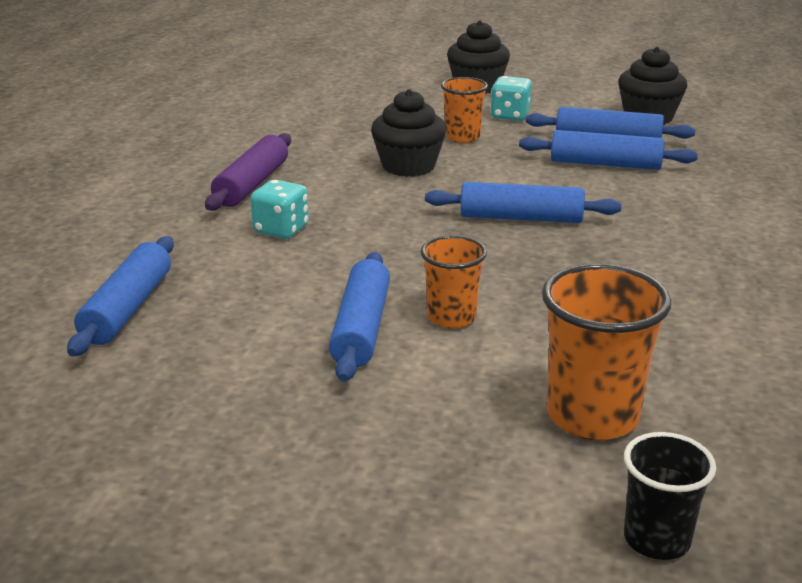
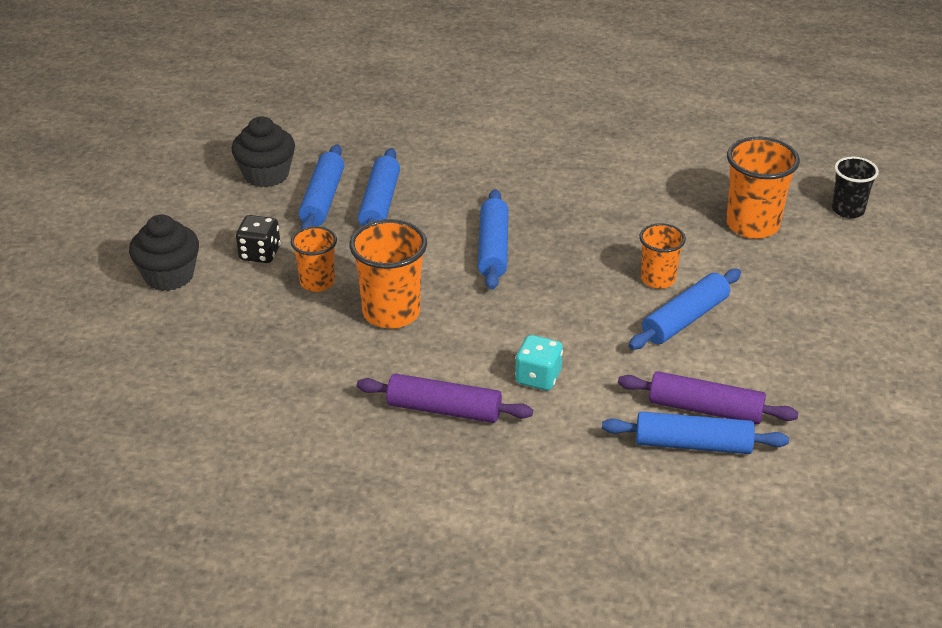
camera: 95 degrees left, 10 degrees up
(183, 323) = (705, 409): none -> purple rolling pin
(361, 328) = (685, 319): blue rolling pin -> blue rolling pin turned 45 degrees counterclockwise
(408, 166) = (391, 313): black cupcake -> orange cup
(510, 116) = (260, 254): turquoise dice -> black dice

